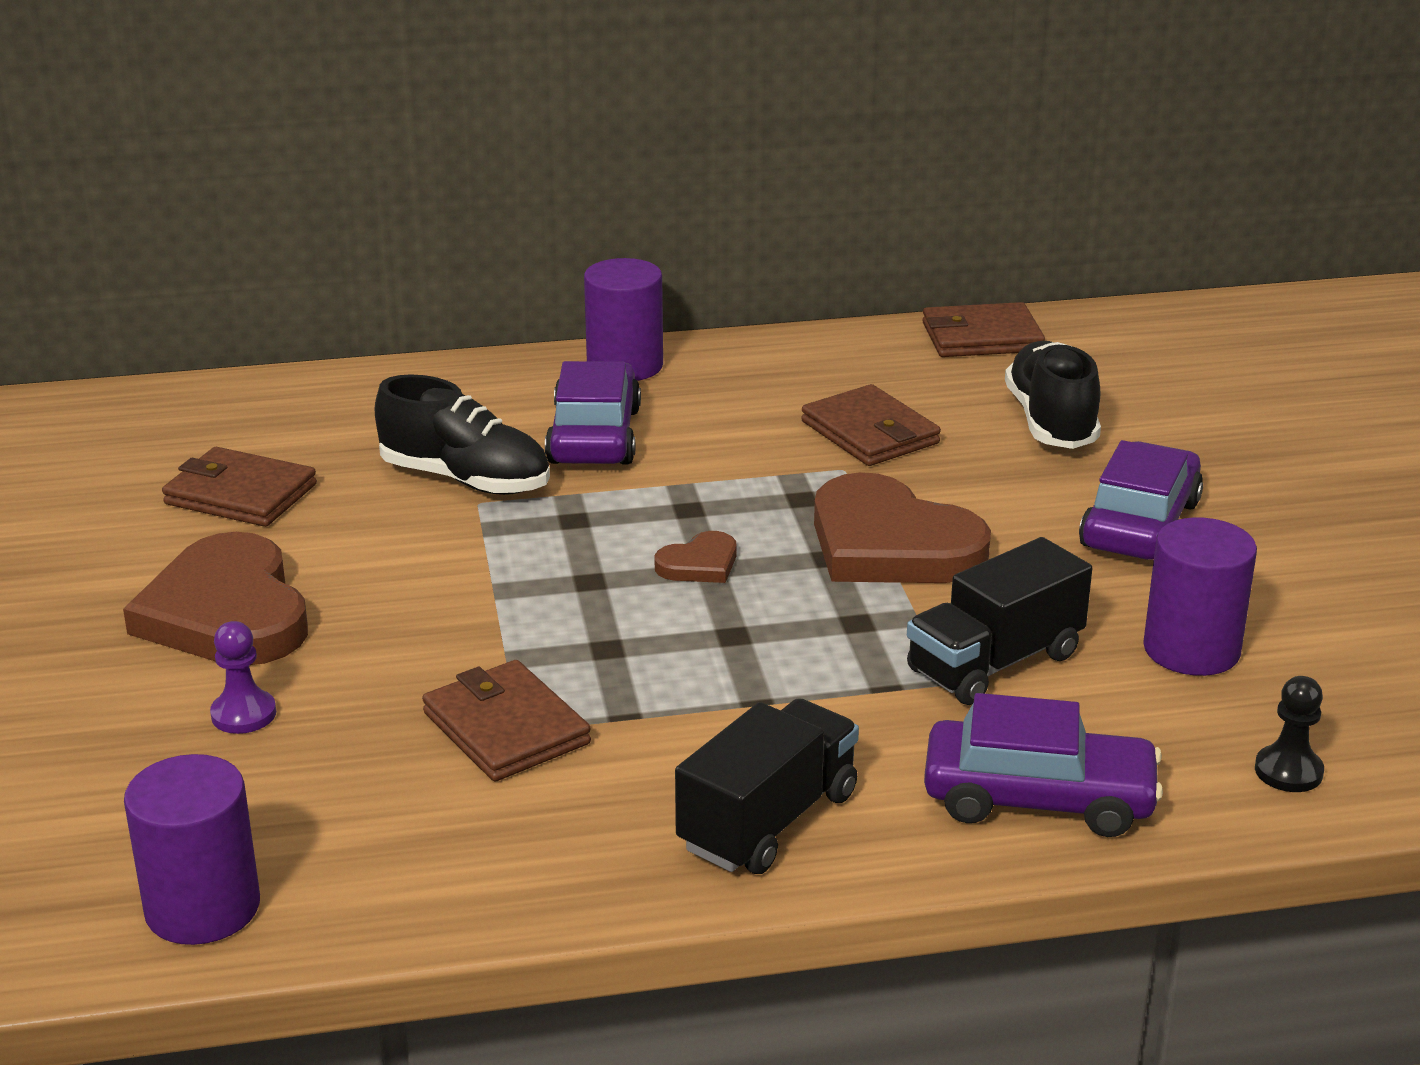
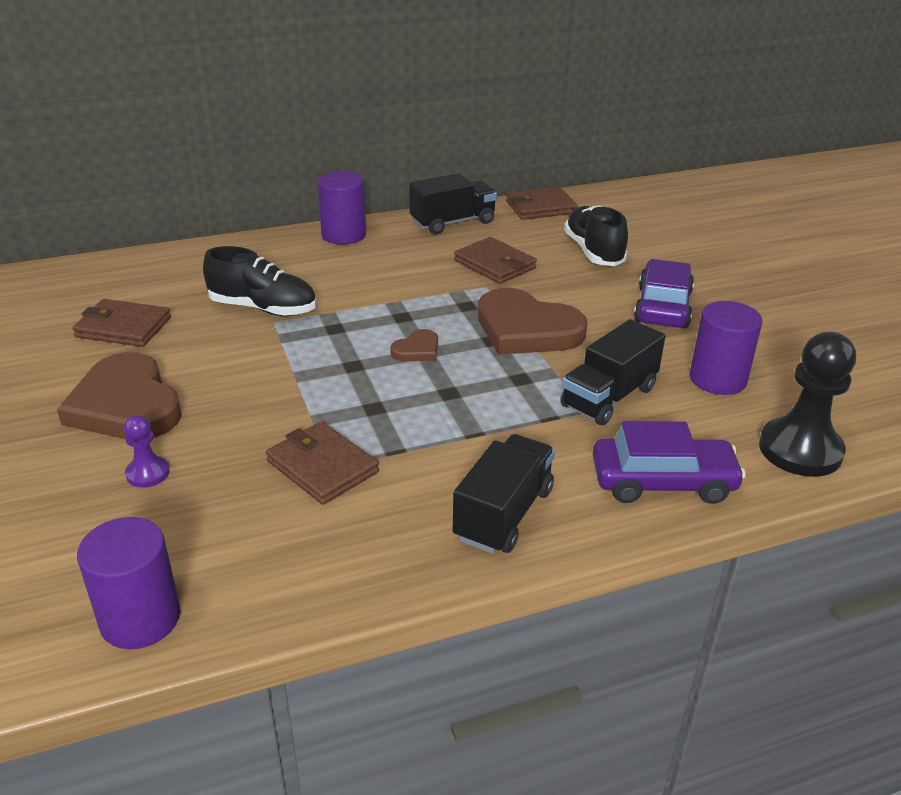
camera: 10 degrees left, 5 degrees up
(594, 436) = (335, 277): purple car -> none
(817, 355) = (452, 222): none -> black truck
(1288, 771) = (800, 450): black pawn -> black pawn, size x2.01

